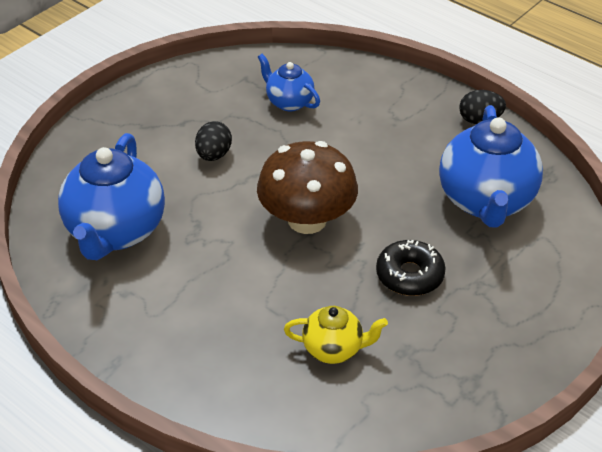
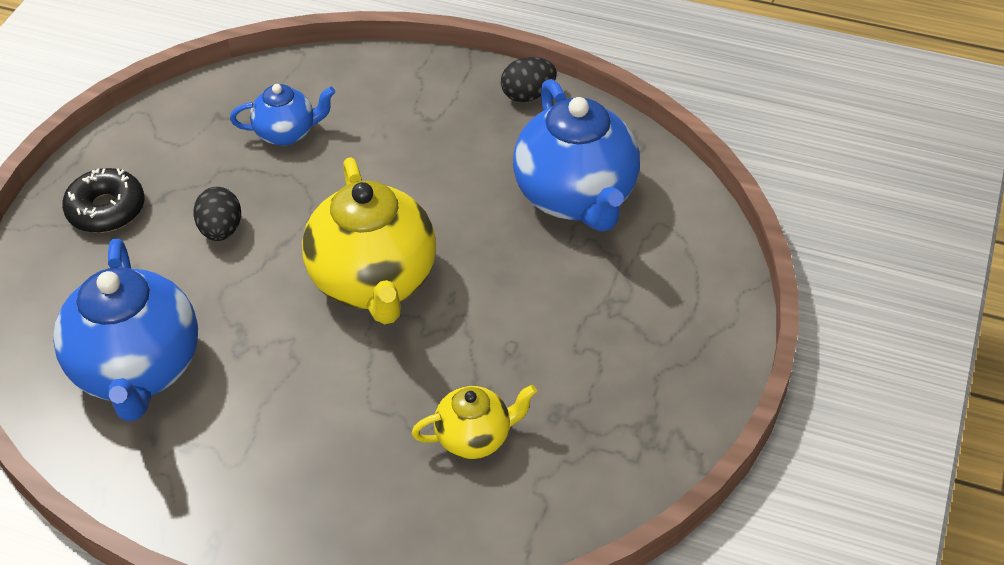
camera: 20 degrees left, 5 degrees up
(289, 102) = (287, 133): blue teapot -> blue teapot turned 150 degrees clockwise
(307, 220) = (374, 282): brown mushroom -> yellow teapot
(409, 275) = (525, 317): black donut -> black donut (106, 209)

